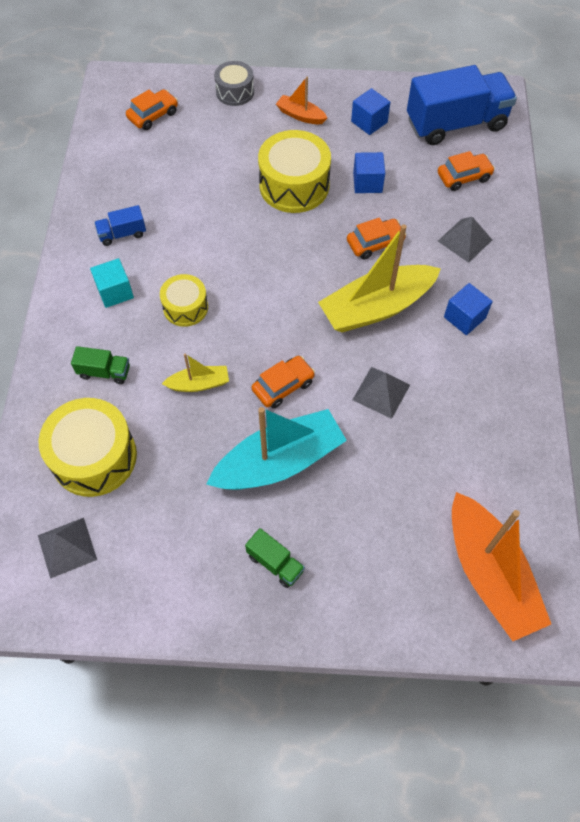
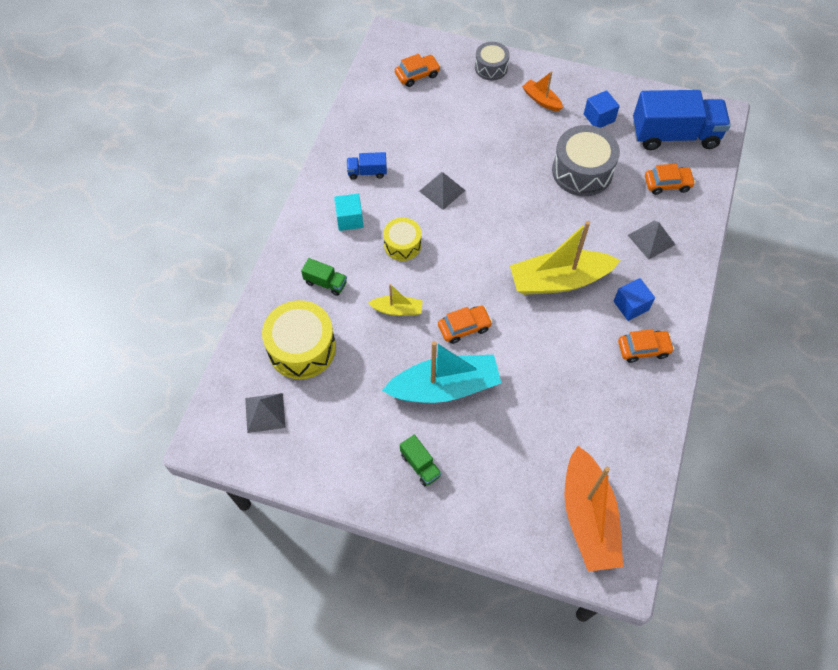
camera: 15 degrees right, 0 degrees up
(294, 185) = (519, 161): yellow drum -> none
(367, 182) = (582, 171): blue cube -> grey drum
(375, 243) = (573, 225): orange car -> orange car (643, 349)
(381, 392) = (542, 351): grey pyramid -> grey pyramid (442, 190)

